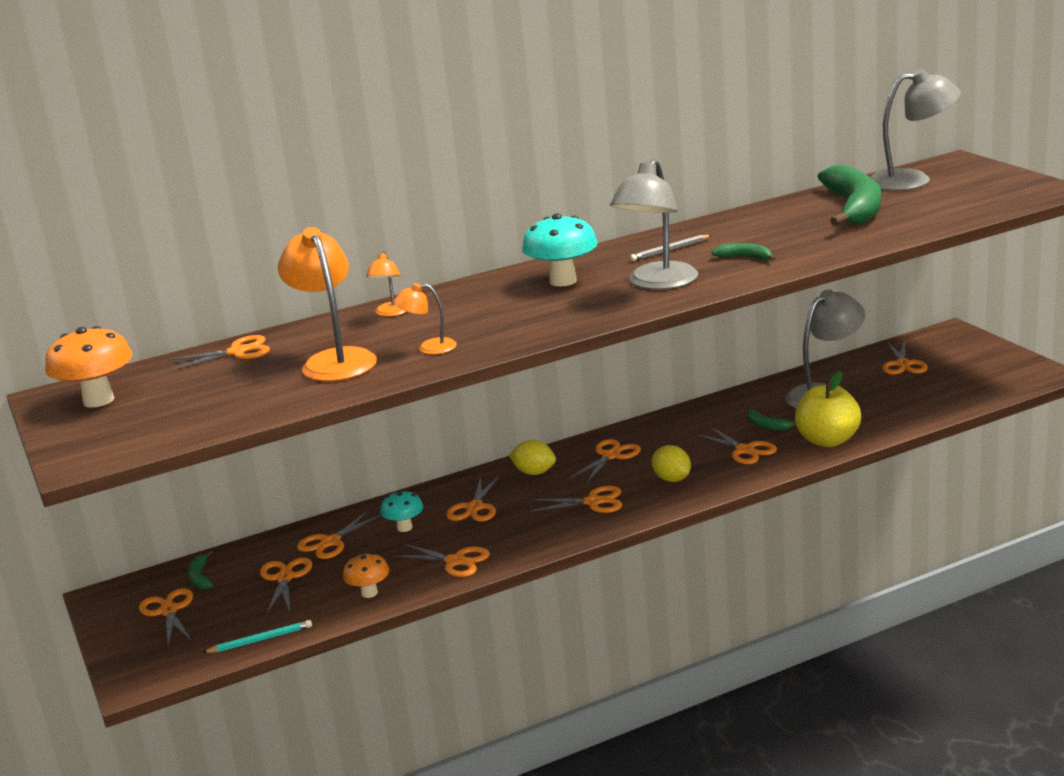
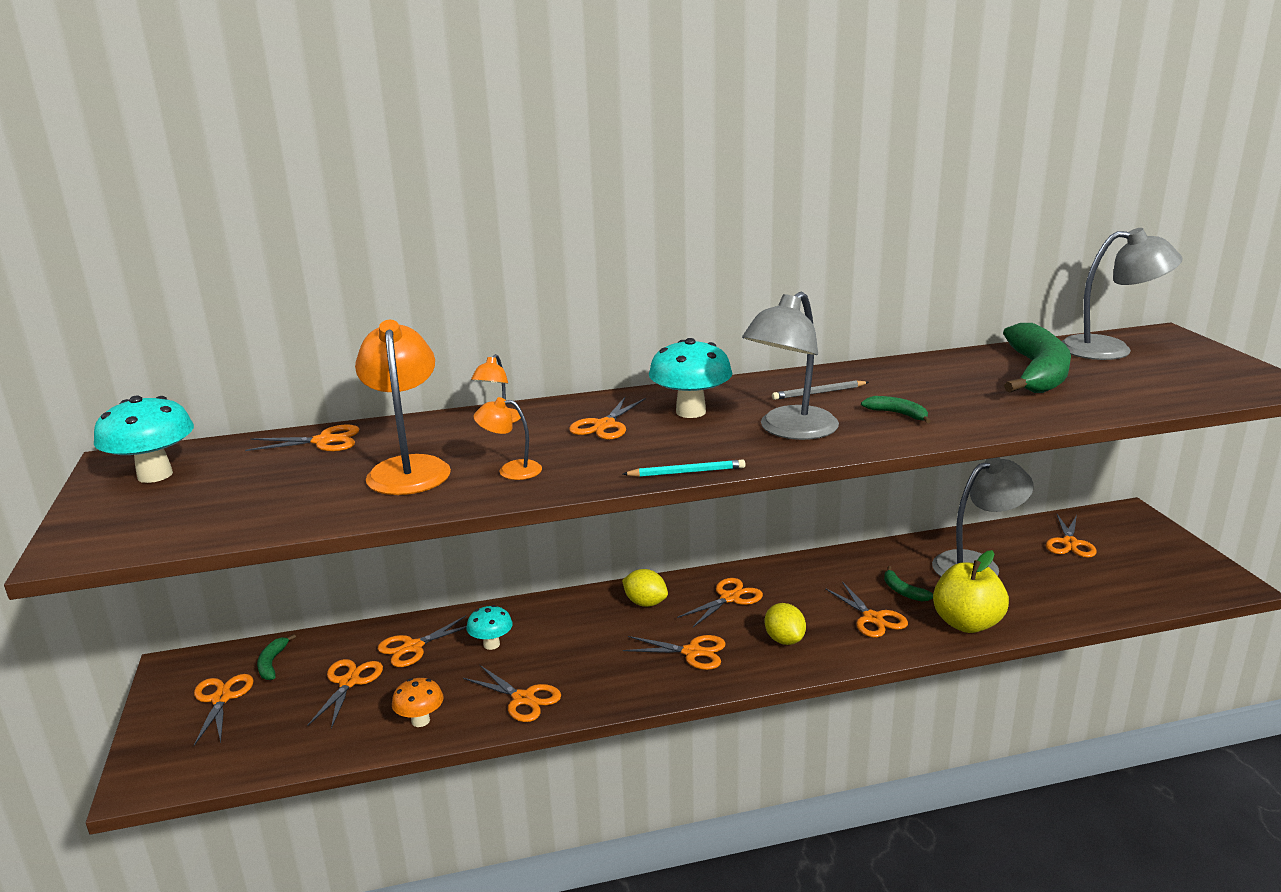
camera: 10 degrees right, 0 degrees up
(98, 400) = (155, 475): orange mushroom -> turquoise mushroom
(260, 640) = (286, 758): turquoise pencil -> turquoise pencil (686, 472)
(474, 508) = (570, 634): orange scissors -> orange scissors (604, 425)

